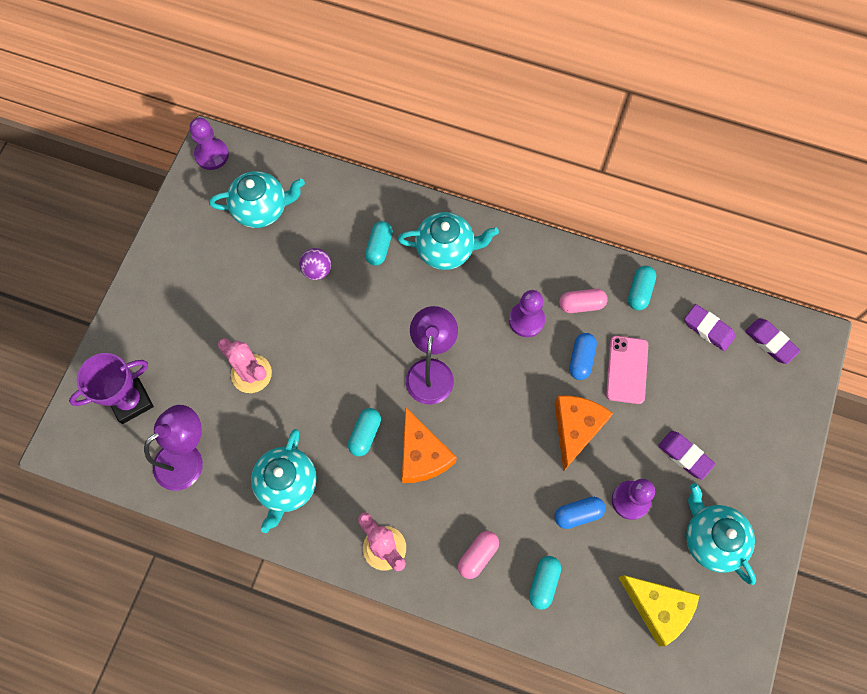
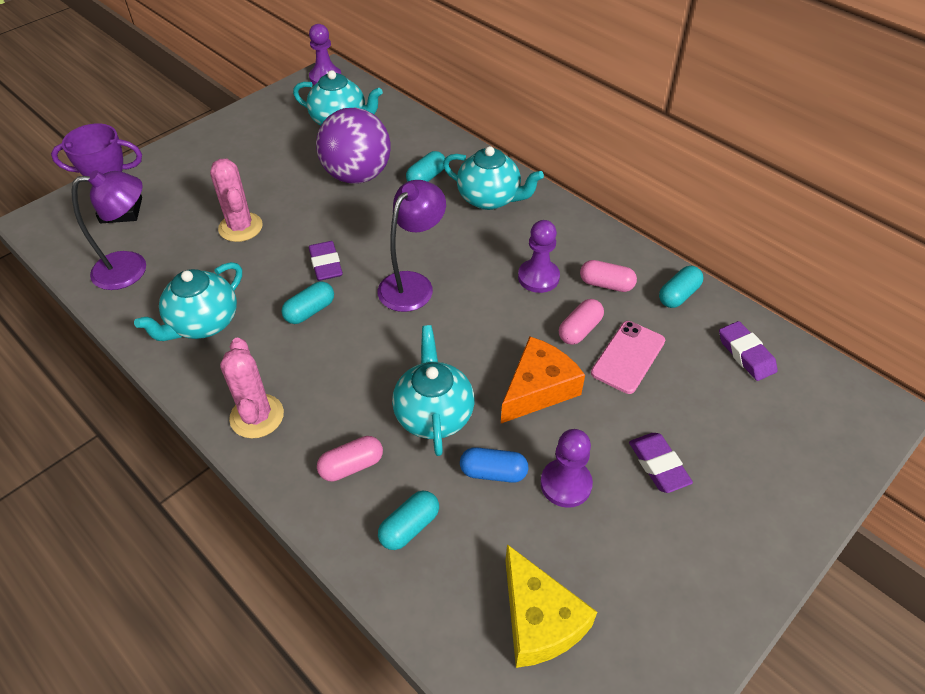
camera: 25 degrees right, 20 degrees down
(317, 270) = (357, 175): purple ball -> purple ball, size x2.18
(422, 455) = (355, 349): orange cheese -> none
(581, 359) = (579, 330): blue capsule -> pink capsule
(711, 539) = (651, 570): turquoise teapot -> turquoise teapot (434, 414)
(770, 342) = (821, 393): purple eraser -> purple eraser (326, 264)

